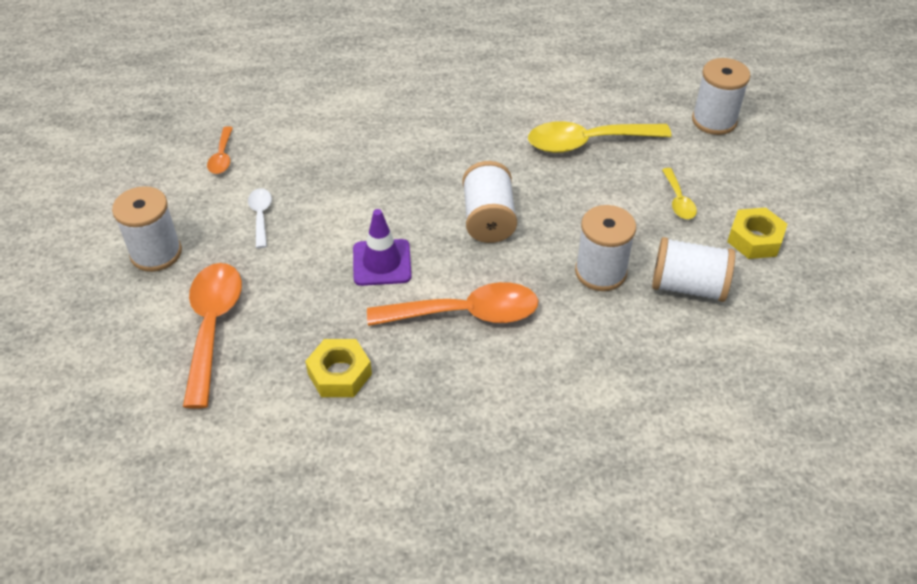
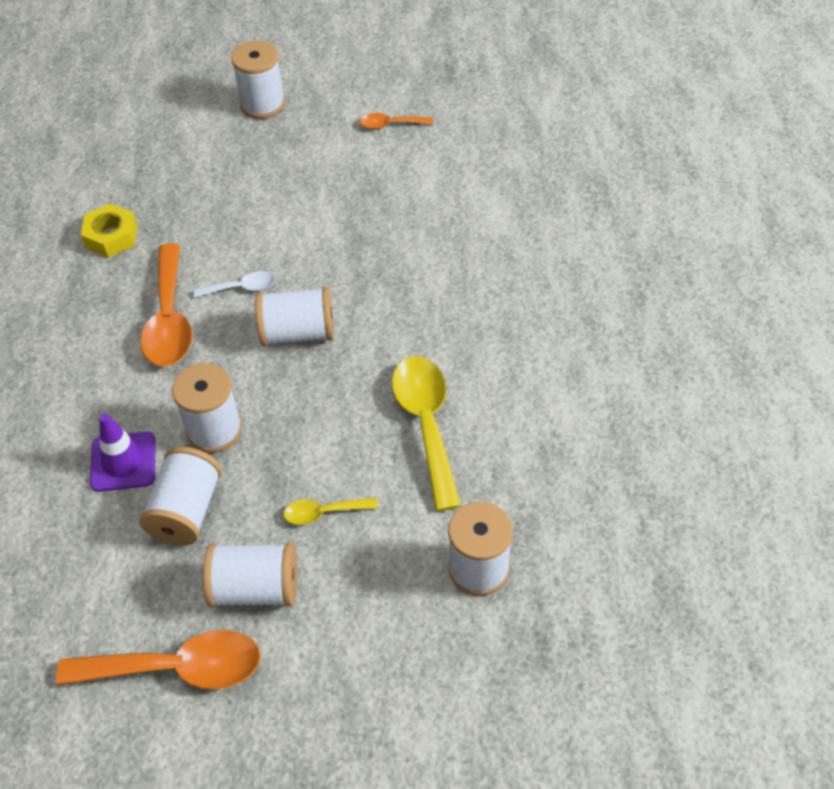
camera: 90 degrees right, 5 degrees up
(212, 327) = (173, 152): orange spoon -> orange spoon (176, 668)
(261, 216) = (307, 162): white spoon -> white spoon (240, 288)
(382, 263) = (240, 253): purple traffic cone -> purple traffic cone (123, 462)
(754, 239) = (255, 588): yellow nut -> white spool

